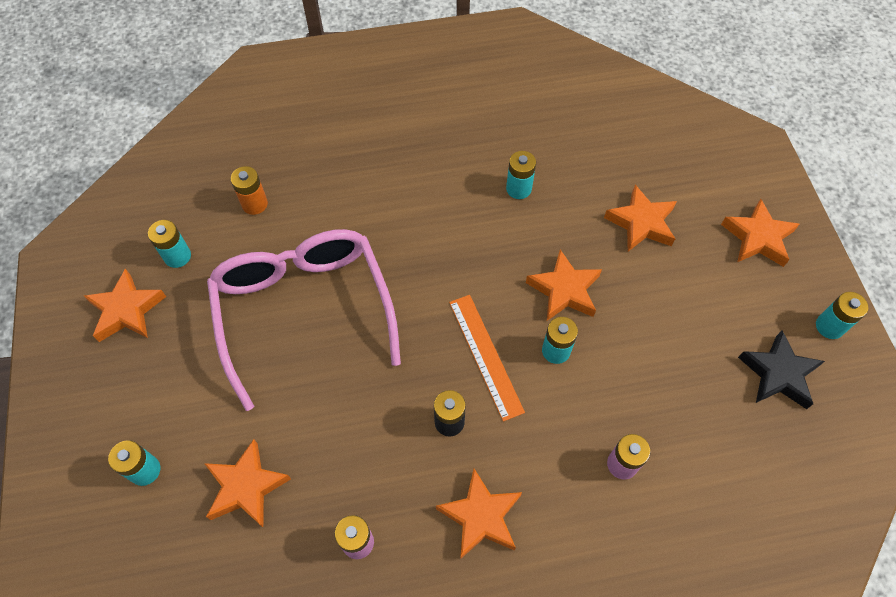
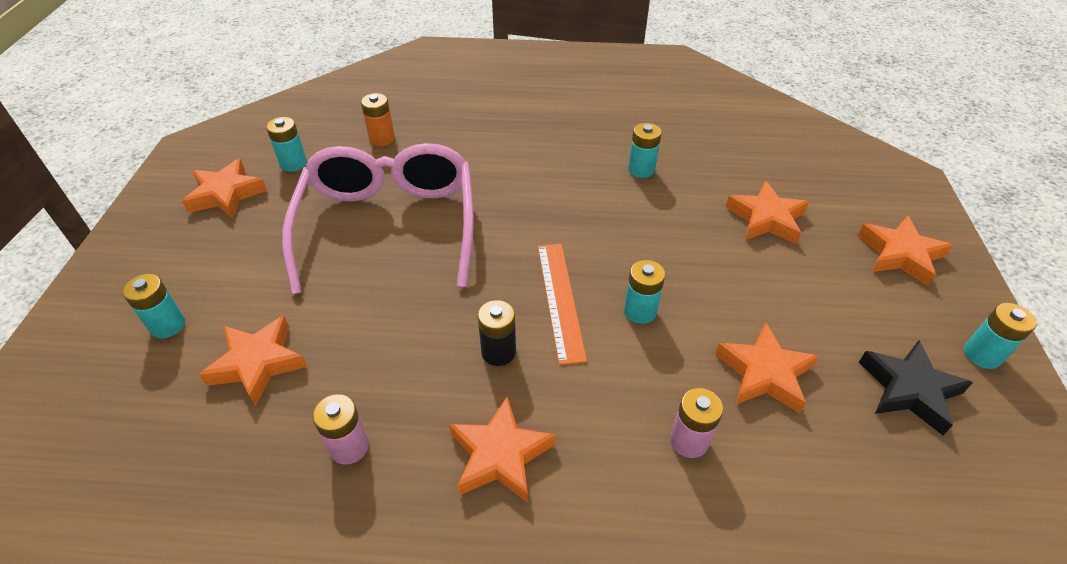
camera: 15 degrees right, 15 degrees down
(564, 290) = (665, 259): orange star -> orange star (764, 373)

